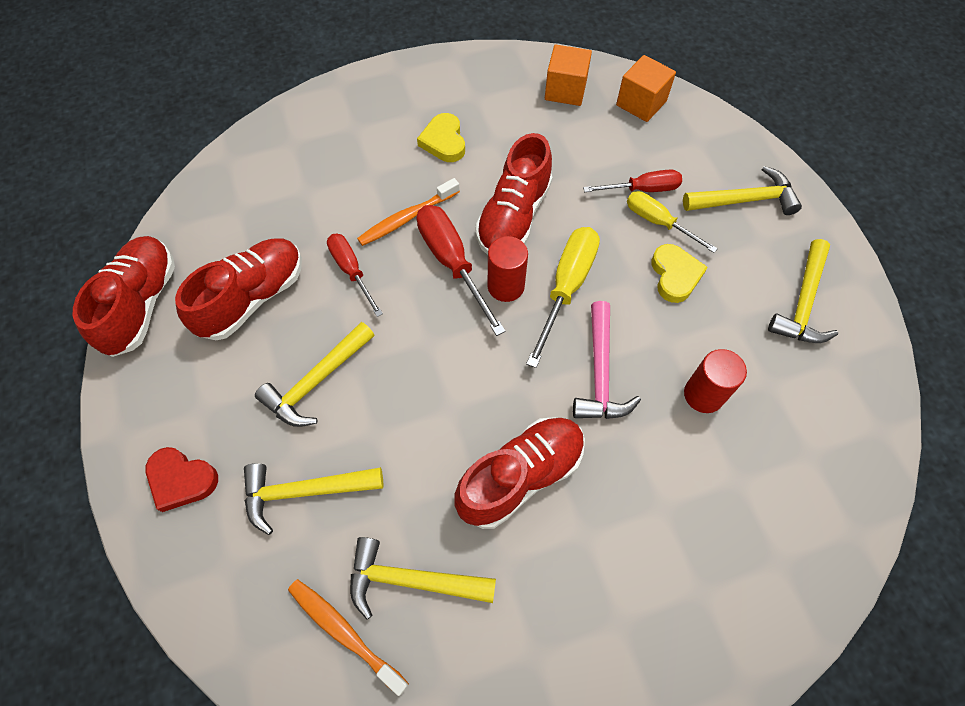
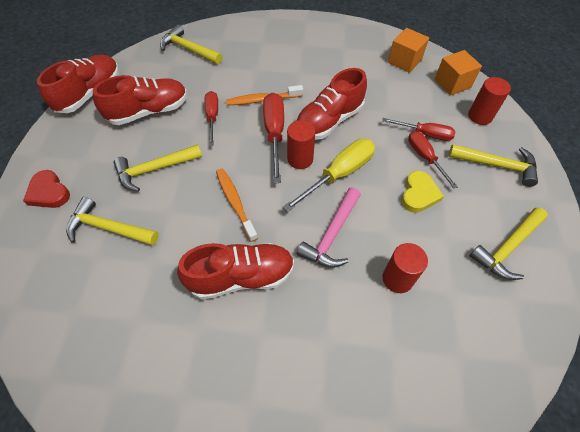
camera: 25 degrees right, 5 degrees down
(344, 632) = (77, 321): orange toothbrush -> orange toothbrush (235, 203)
(411, 580) = (136, 309): yellow hammer -> yellow hammer (188, 49)
(444, 141) = (310, 66): yellow heart -> none
(658, 222) = (425, 157): yellow screwdriver -> red screwdriver
(695, 139) = (480, 116): none -> red cylinder

